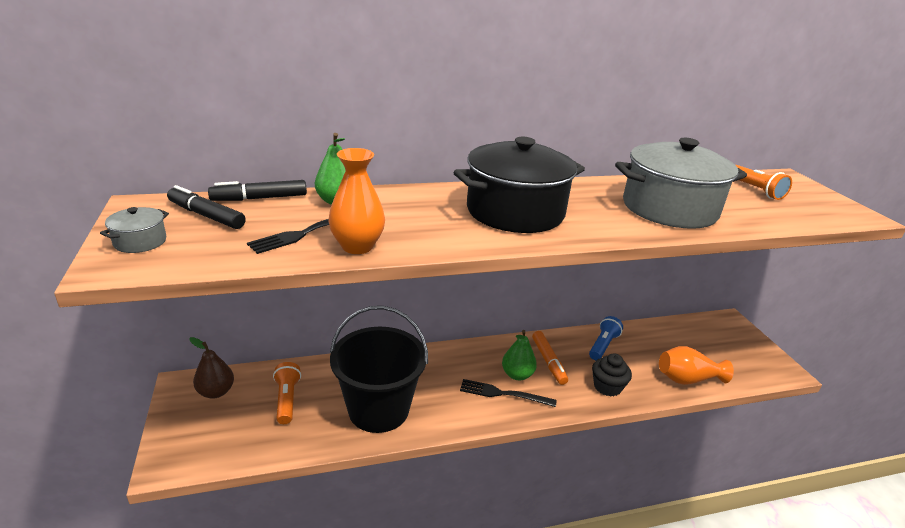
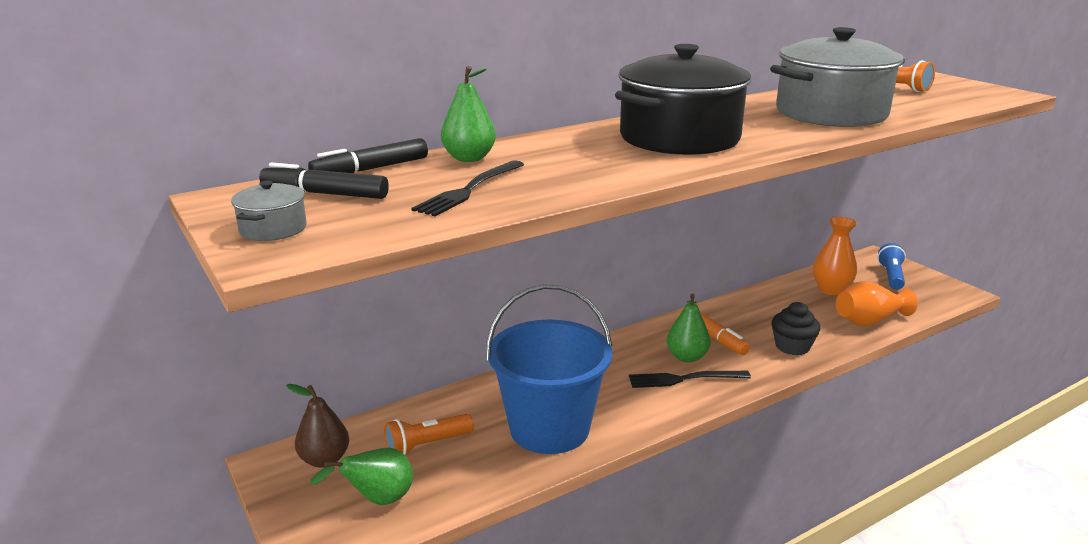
camera: 15 degrees left, 5 degrees down
(229, 435) = (378, 500): none -> green pear
(287, 399) = (426, 445): orange flashlight -> orange flashlight turned 90 degrees counterclockwise
(357, 246) = (543, 192): orange vase -> orange vase (831, 290)
(378, 409) = (549, 428): black bucket -> blue bucket
(603, 345) = (761, 308): blue flashlight -> blue flashlight (891, 276)

